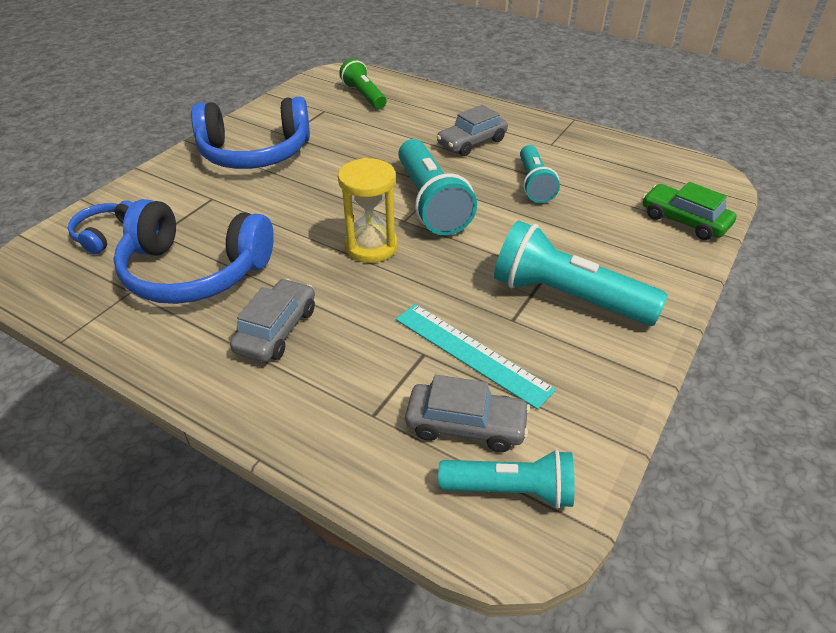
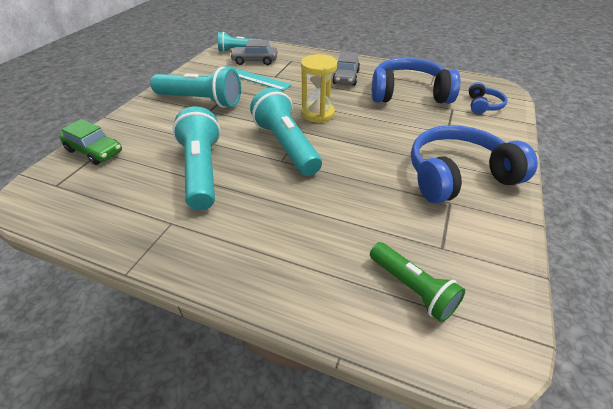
camera: 170 degrees right, 0 degrees up
(472, 142) = (257, 214): grey car -> none
(534, 184) = (201, 170): turquoise flashlight -> turquoise flashlight, size x1.60

